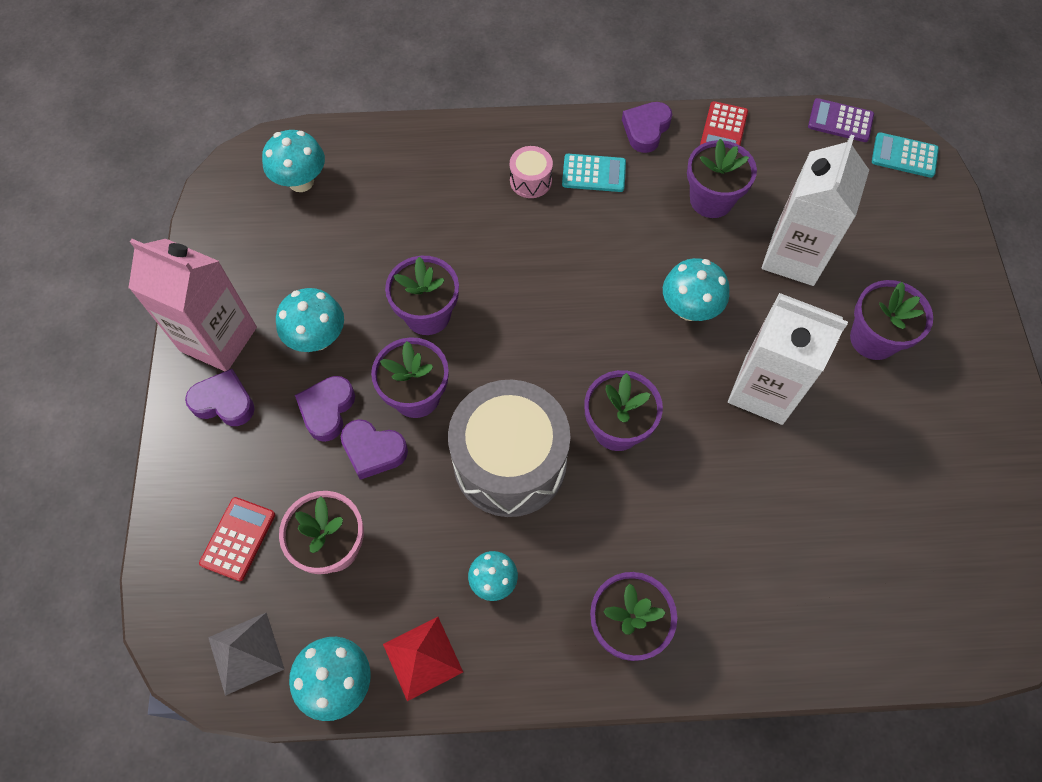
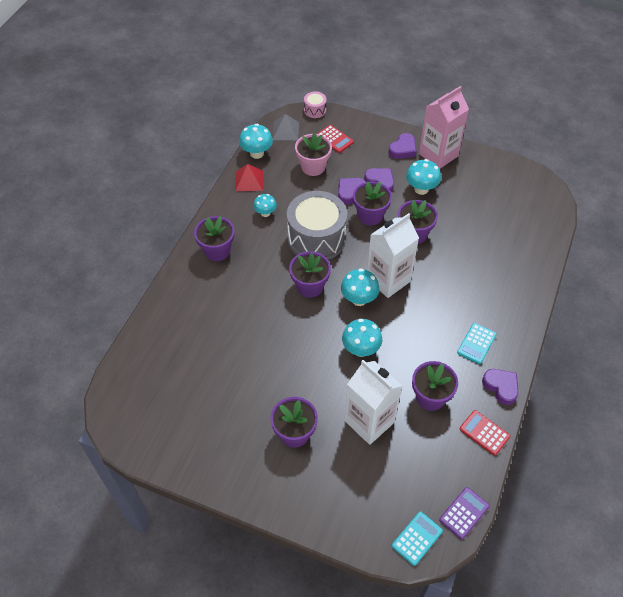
camera: 115 degrees right, 10 degrees down
(301, 181) = (524, 208): turquoise mushroom -> turquoise mushroom (359, 299)
(530, 181) = (484, 310): pink drum -> pink drum (315, 110)
(763, 390) = (294, 360): white carton -> white carton (388, 280)

